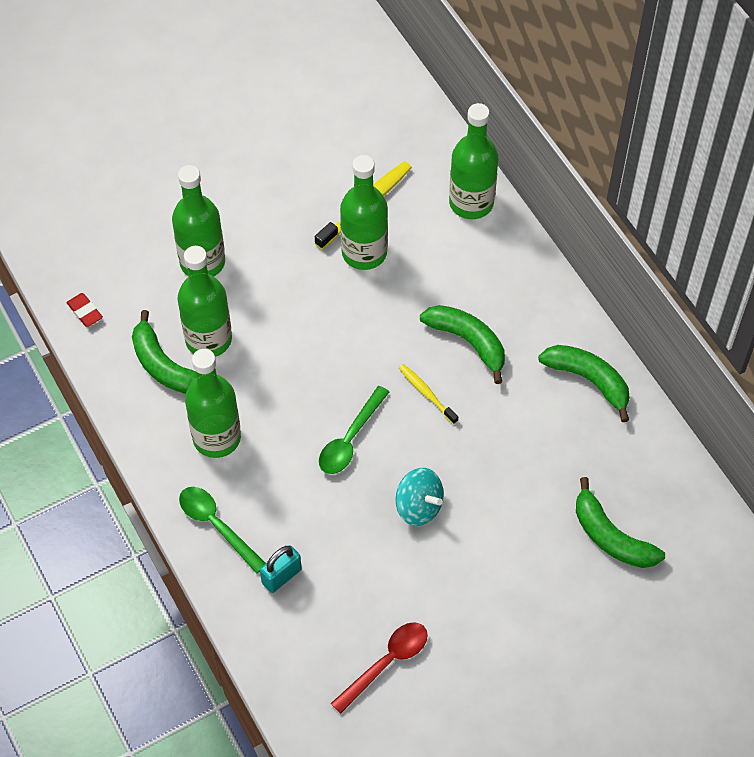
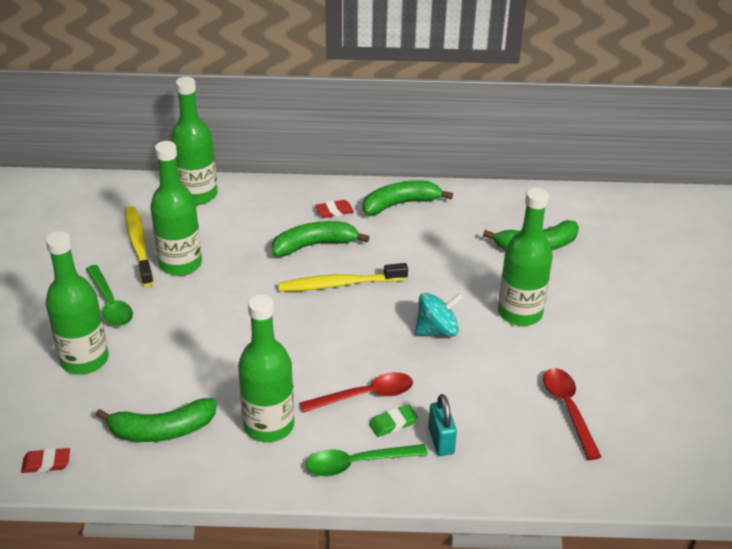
camera: 60 degrees left, 20 degrees down
(208, 339) = (165, 389): green bottle -> green bottle (520, 313)
(278, 529) = (393, 423): none -> green eraser
(297, 491) = (365, 395): none -> red spoon
(350, 439) = (343, 343): green spoon -> green spoon (110, 303)
(426, 393) = (339, 284): yellow toothbrush -> yellow toothbrush, size x1.69
(532, 329) = (334, 211): none -> red eraser

